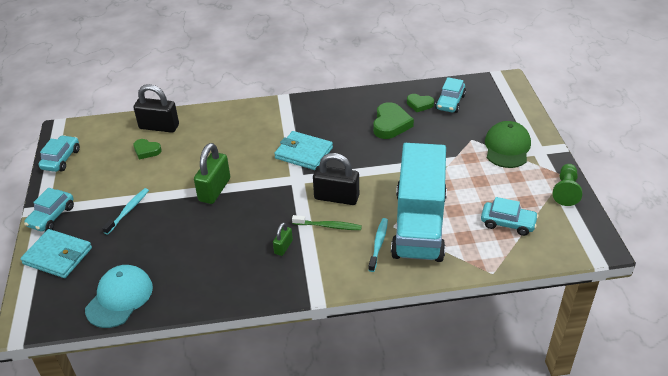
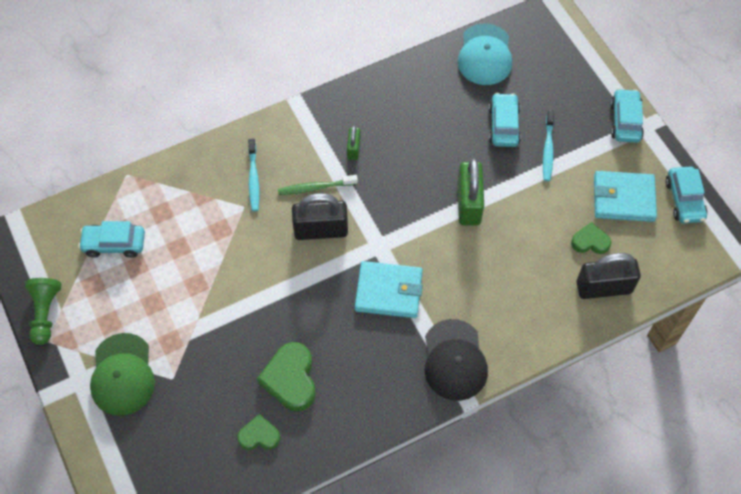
camera: 160 degrees right, 20 degrees up
(58, 256) = (579, 80): turquoise wallet -> turquoise wallet (623, 198)
(280, 113) = (454, 360): none -> black cap
(419, 225) = (214, 216): turquoise truck -> none
(450, 102) = (214, 453): turquoise car -> turquoise car (504, 125)

